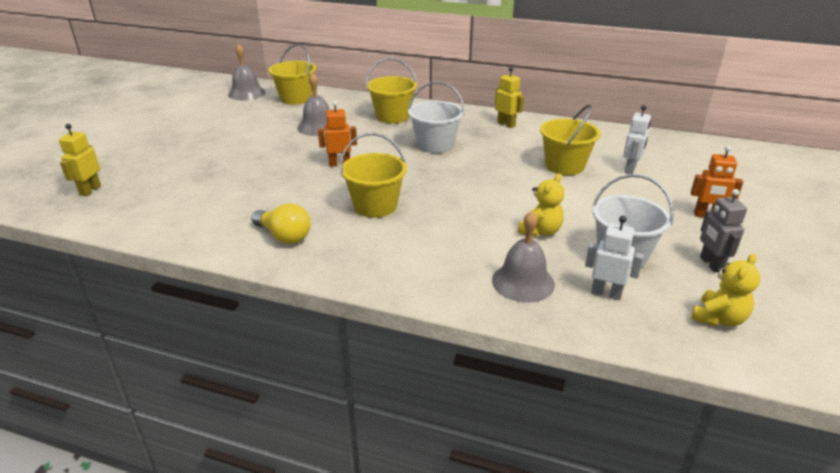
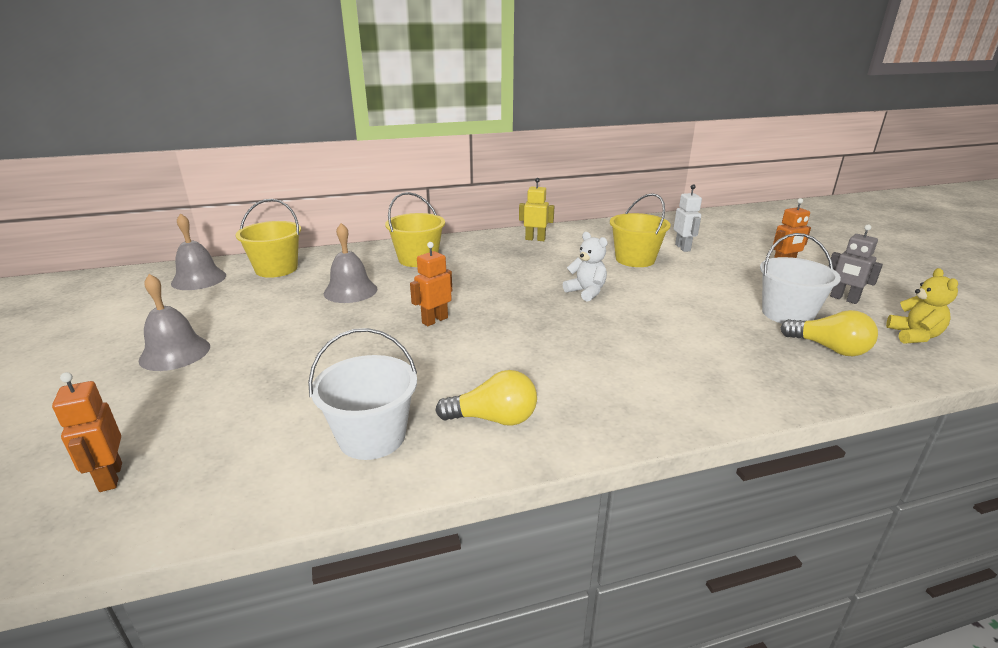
camera: 35 degrees left, 5 degrees down
(90, 190) = (110, 477): yellow robot -> orange robot
(375, 206) = (538, 348): yellow bucket -> none
(435, 145) = (502, 273): white bucket -> white bucket (372, 437)
(476, 179) = (586, 292): none -> white teddy bear
(523, 282) = (766, 365): grey bell -> grey bell (175, 353)
(540, 231) = (706, 318): yellow teddy bear -> none
(606, 293) = (829, 348): white robot -> yellow light bulb

